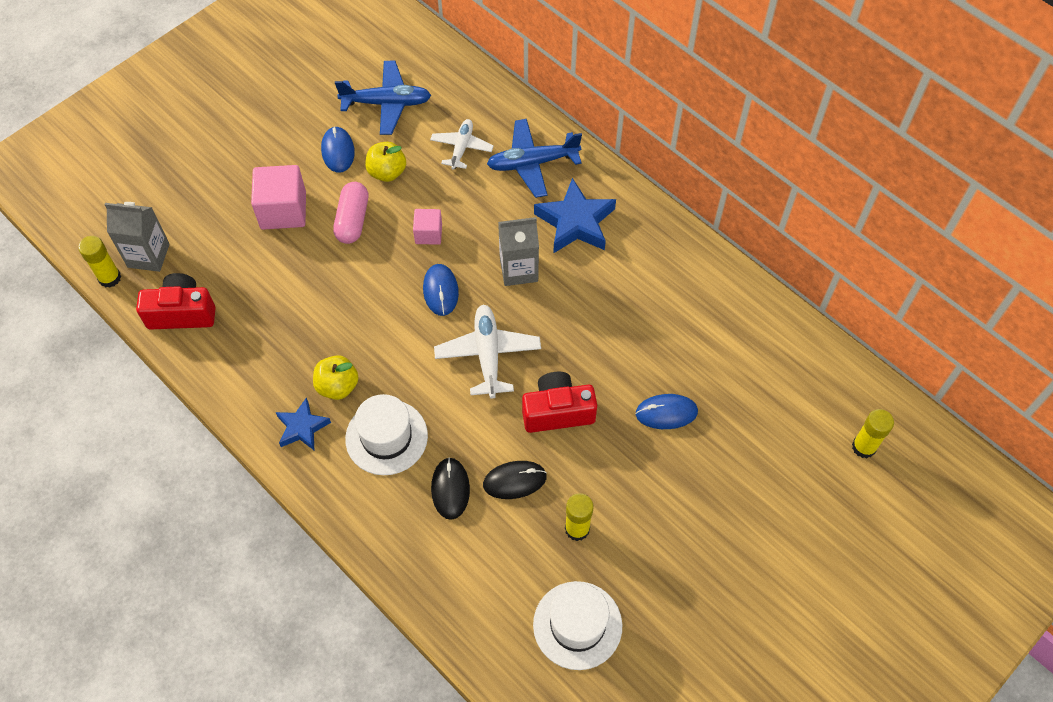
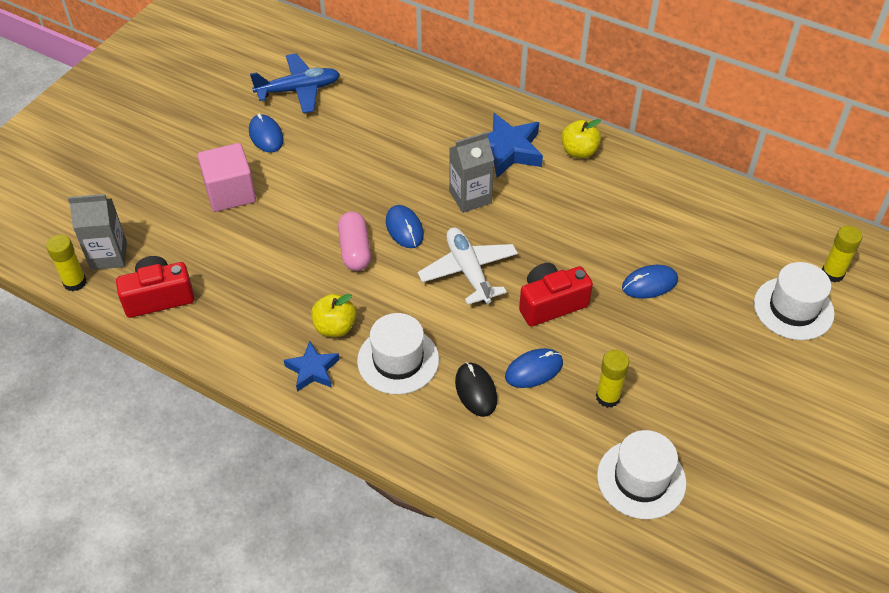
camera: 15 degrees left, 10 degrees down
(353, 220) = (300, 188): pink capsule -> pink capsule (355, 250)
(387, 172) = (319, 144): yellow apple -> yellow apple (579, 151)
(428, 234) = (376, 185): pink cube -> none
(461, 148) = (381, 112): white plane -> none
(514, 481) = (534, 370): black mouse -> blue mouse
(532, 163) = (450, 112): blue plane -> none
(805, 477) = (793, 308): none -> white hat

